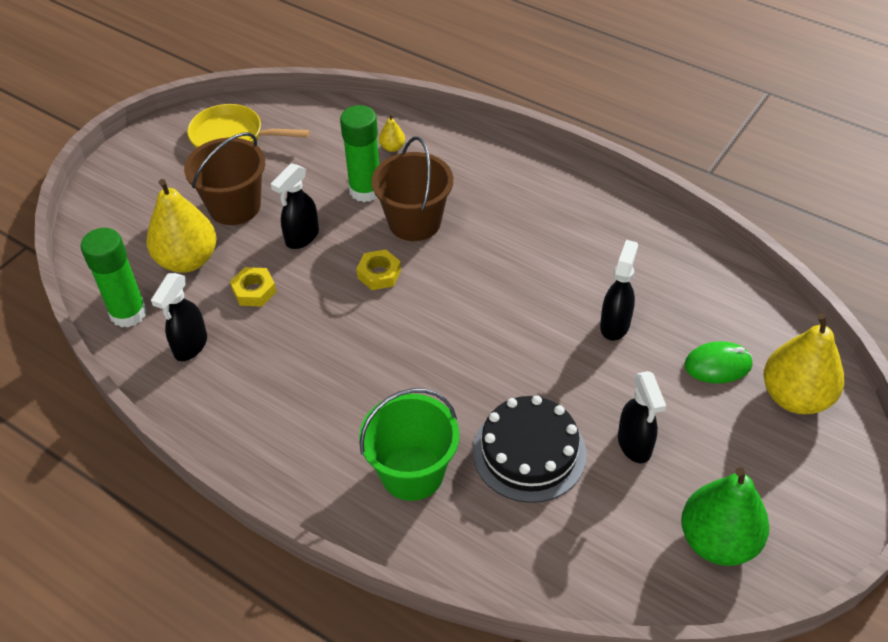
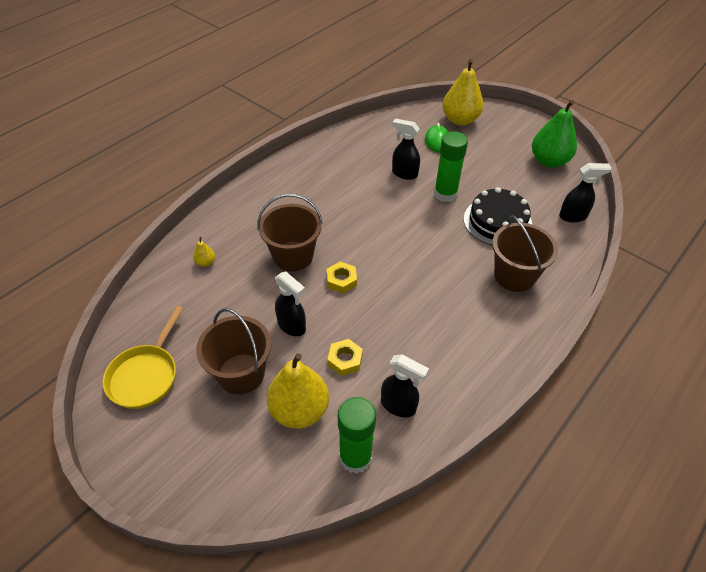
camera: 85 degrees left, 0 degrees up
(365, 190) = (250, 282): green glue stick -> green glue stick (445, 194)
(412, 472) = (514, 276): green bucket -> brown bucket
(634, 445) = (491, 179): black spray bottle -> black spray bottle (573, 216)

